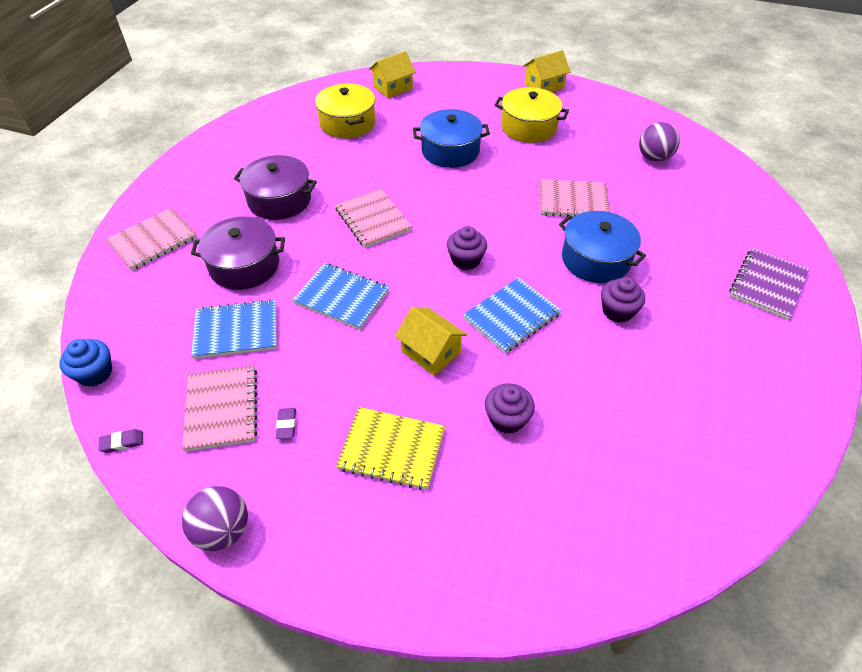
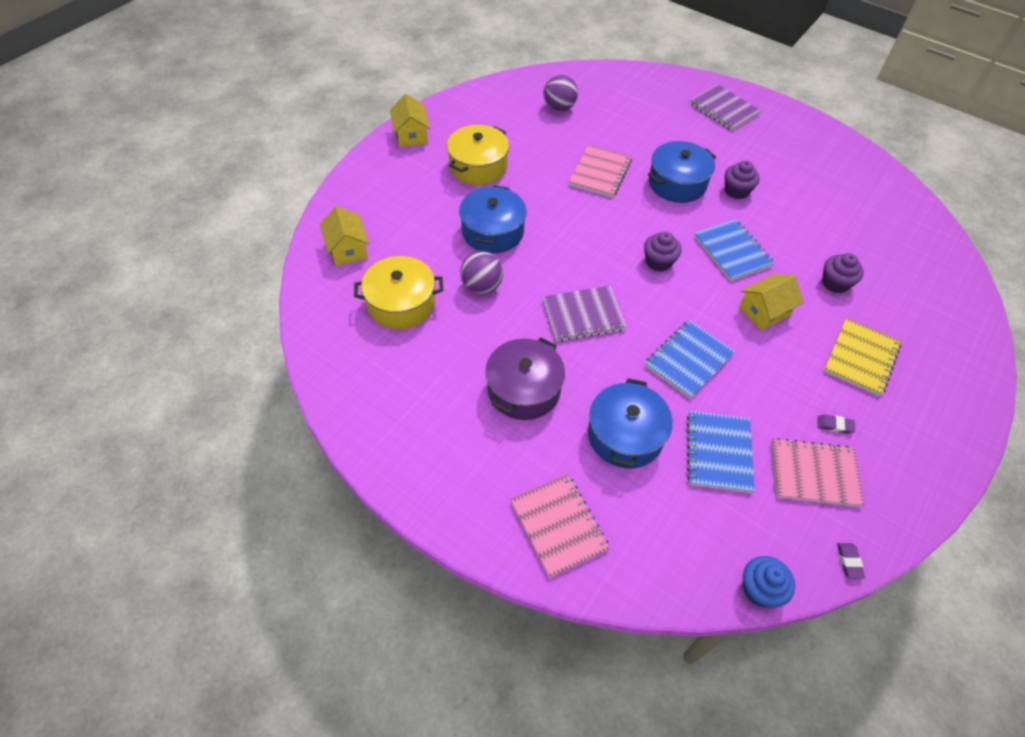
camera: 75 degrees left, 5 degrees up
(223, 530) = (936, 483): purple ball -> purple ball (482, 286)
(244, 265) = (625, 435): purple pot -> blue pot
(373, 220) = (583, 315): pink notebook -> purple notebook

